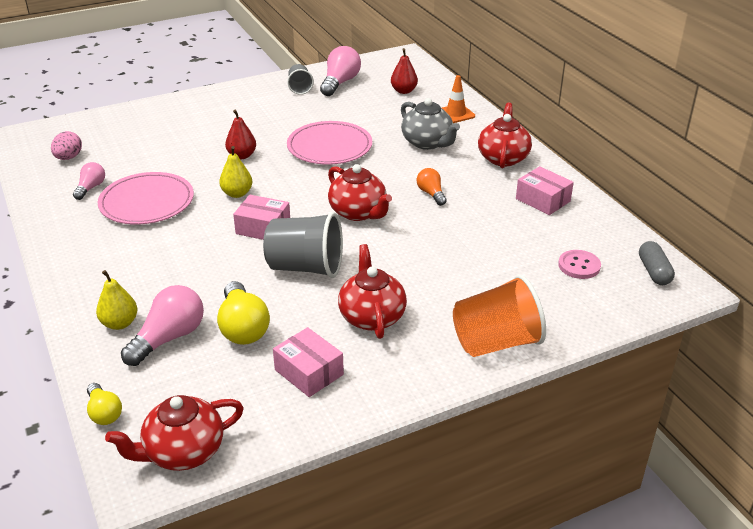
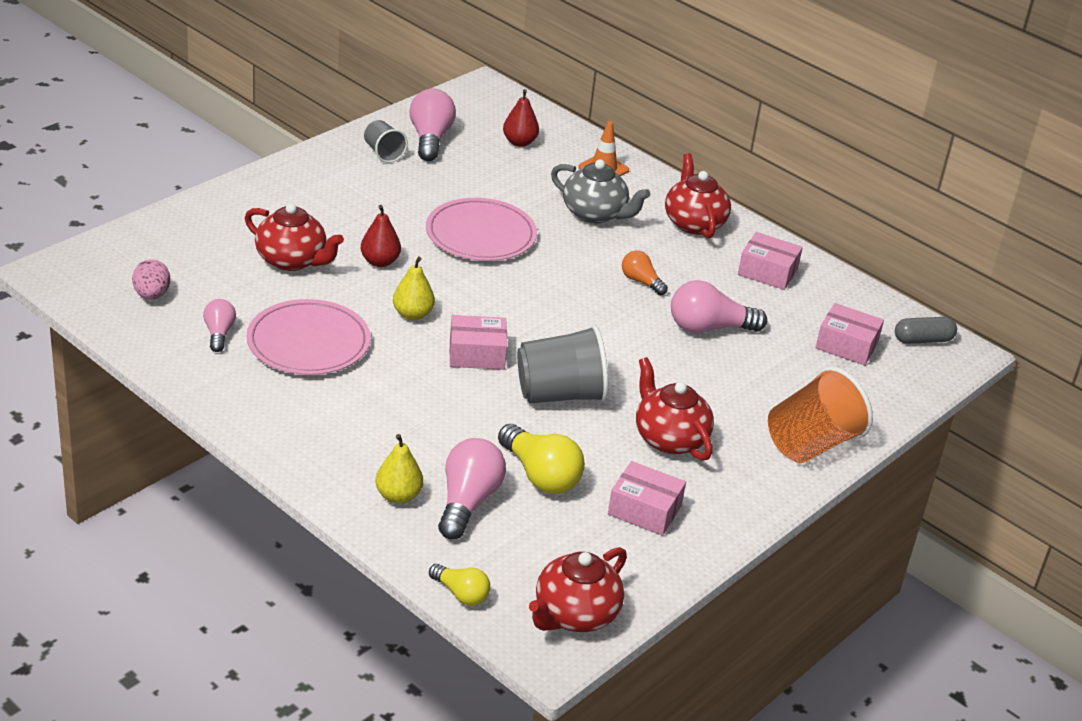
camera: 25 degrees left, 0 degrees up
(358, 212) = (574, 318): red teapot -> red teapot (292, 260)
(465, 235) = (709, 328): none -> pink light bulb
(579, 266) = (846, 345): pink button -> pink box
(654, 271) = (923, 340): grey capsule -> grey capsule turned 75 degrees counterclockwise

